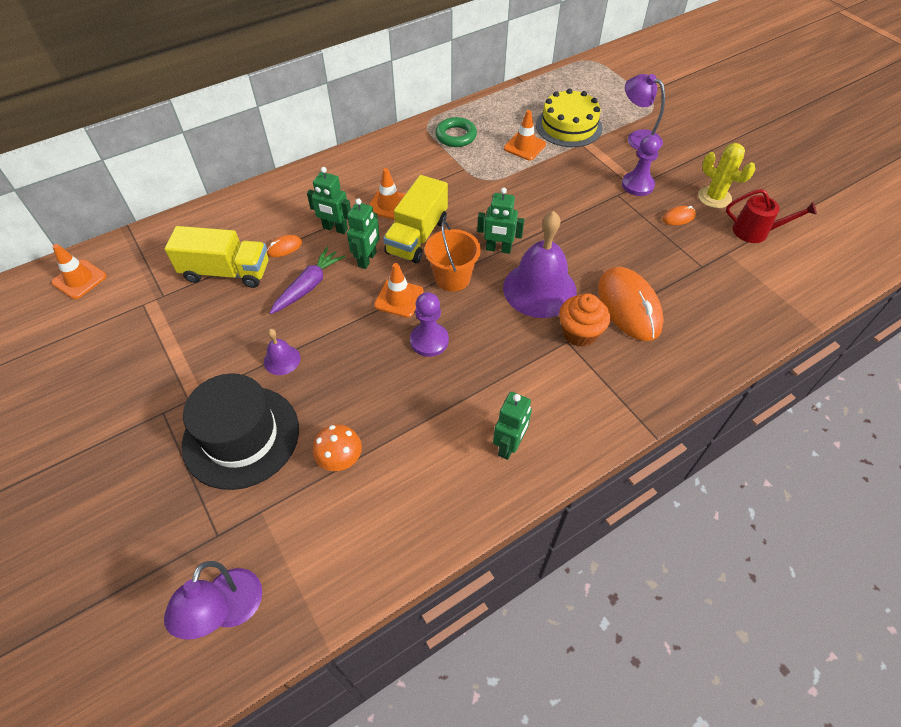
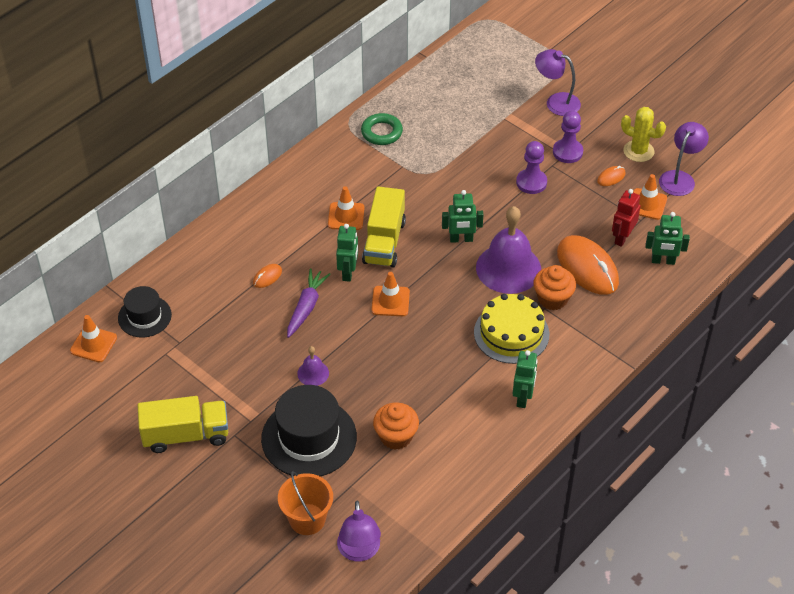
camera: 15 degrees left, 5 degrees down
(144, 262) = (144, 316): none -> black hat
(226, 272) = (226, 310): yellow truck -> yellow truck (186, 435)
(335, 229) = (306, 250): green robot -> green robot (663, 261)
(340, 459) = (396, 436): orange mushroom -> orange cupcake
(429, 341) = (430, 331): purple pawn -> purple pawn (531, 182)
(452, 278) = (430, 274): orange bucket -> orange bucket (307, 519)
(524, 146) = (452, 131): orange traffic cone -> orange traffic cone (647, 204)
(568, 126) = (487, 101): yellow cake -> yellow cake (511, 333)
(676, 281) = (622, 238): none -> red robot
(755, 231) = (680, 178): red watering can -> purple lamp

